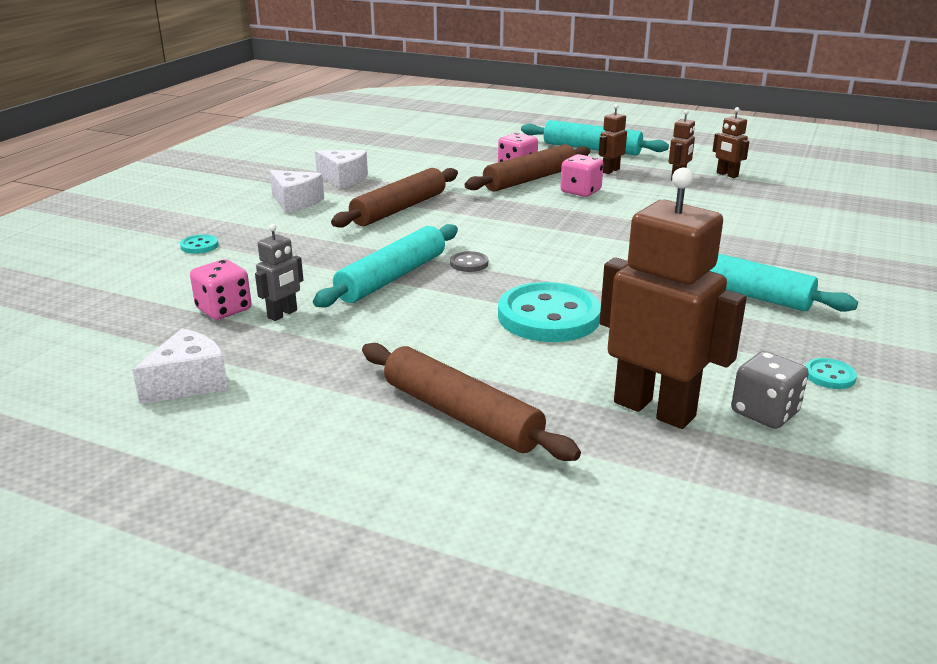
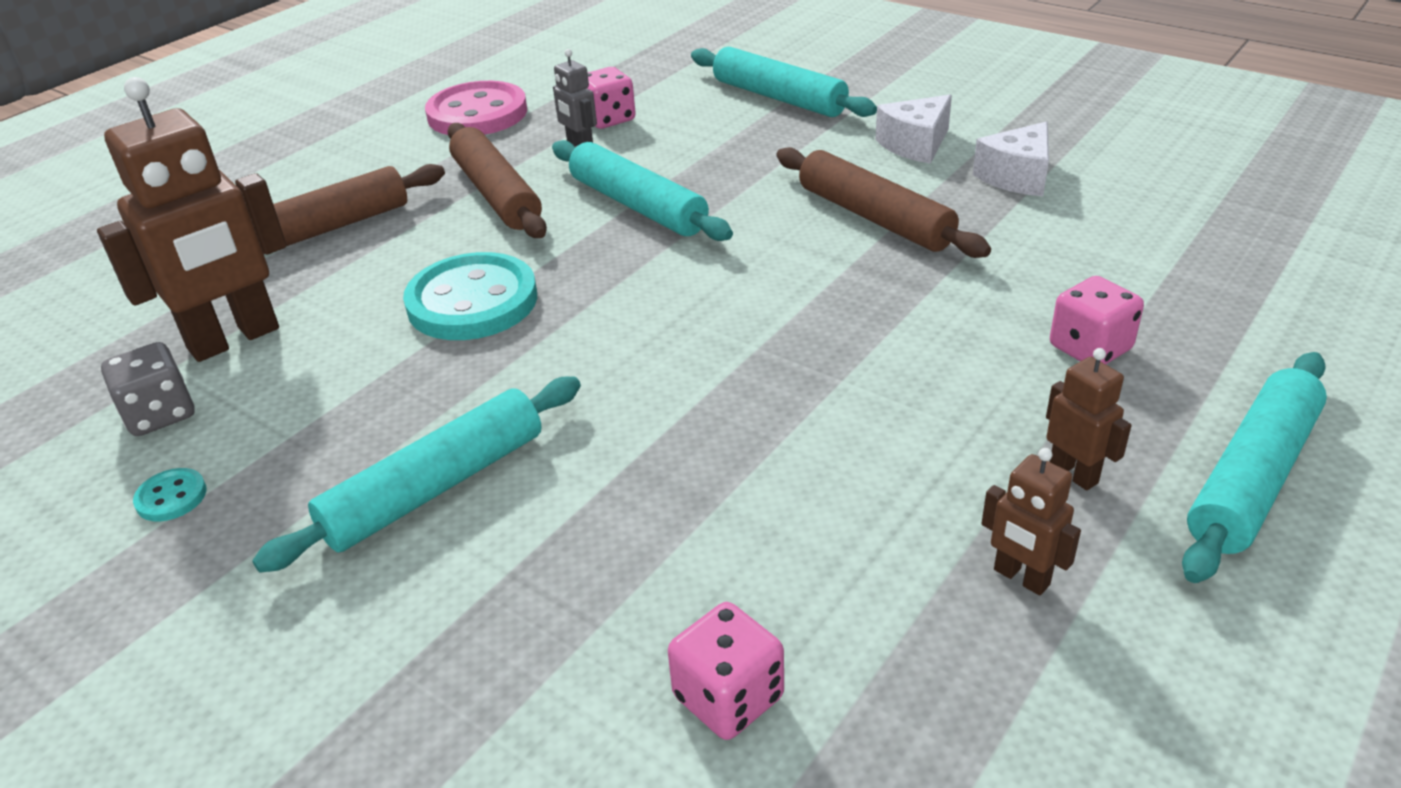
camera: 105 degrees right, 10 degrees up
(189, 383) = (477, 114): white cheese -> pink button
(199, 246) = (778, 97): turquoise button -> turquoise rolling pin
(469, 263) = (654, 259): grey button -> none
(530, 179) = (1013, 354): brown rolling pin -> brown rolling pin (497, 194)
(580, 191) = (936, 406): pink dice -> pink dice (728, 697)
(727, 175) = (1048, 686): brown robot -> none

